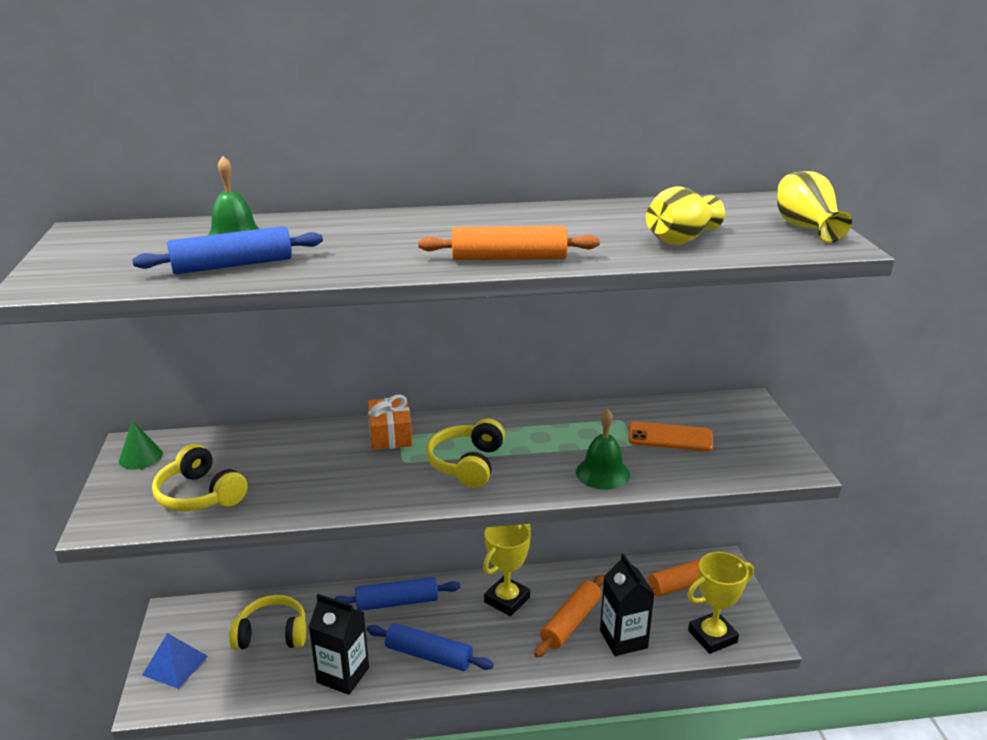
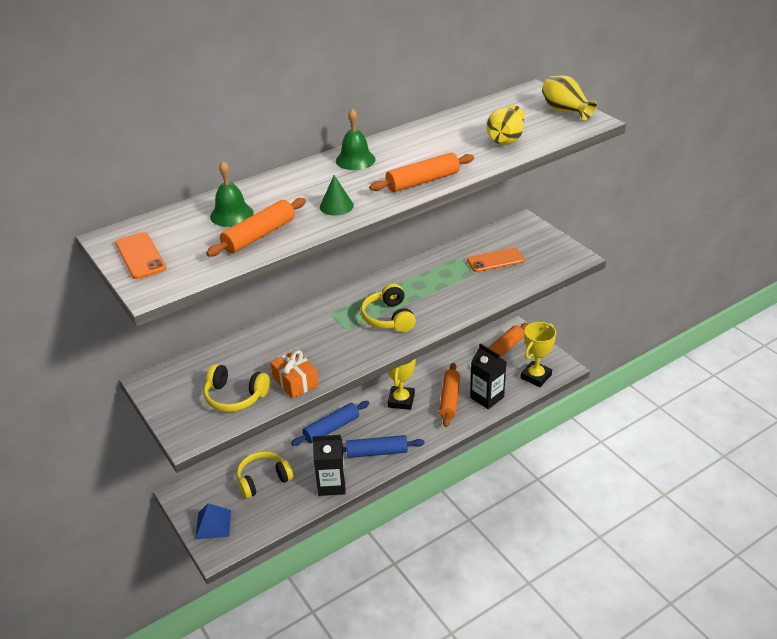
camera: 25 degrees left, 10 degrees up
(82, 253) = (140, 256): none -> orange phone
(140, 457) = (164, 387): green cone -> green cone (336, 206)
(233, 265) = (259, 235): blue rolling pin -> orange rolling pin
(390, 435) = (322, 315): orange gift -> orange gift (295, 382)
(602, 473) = (474, 296): green bell -> green bell (355, 160)

